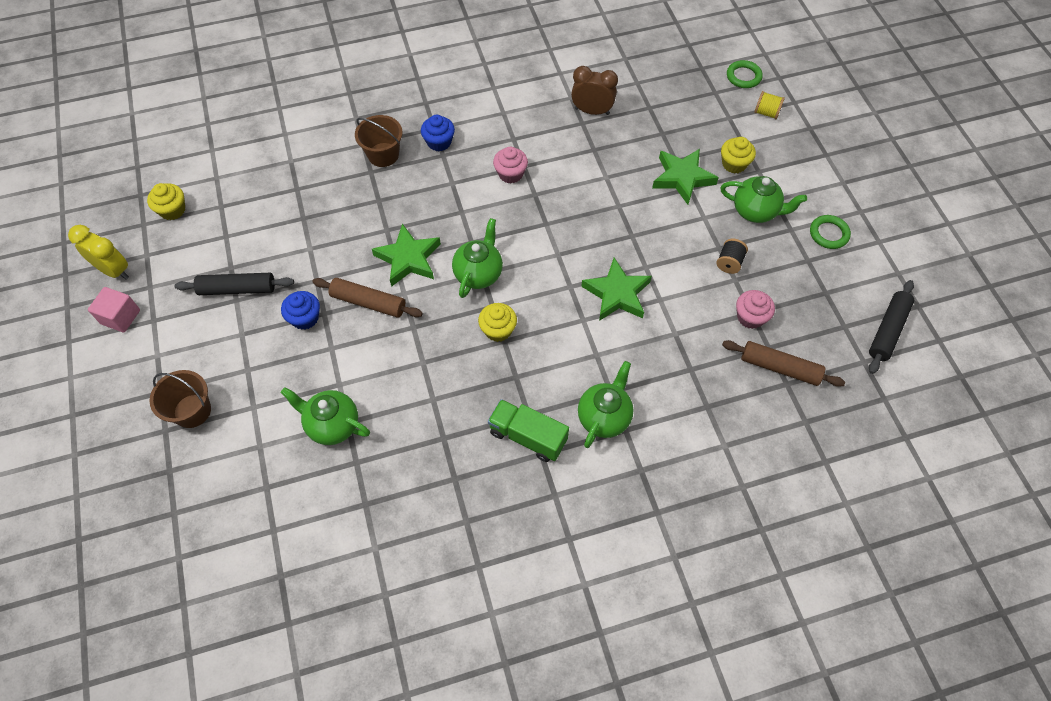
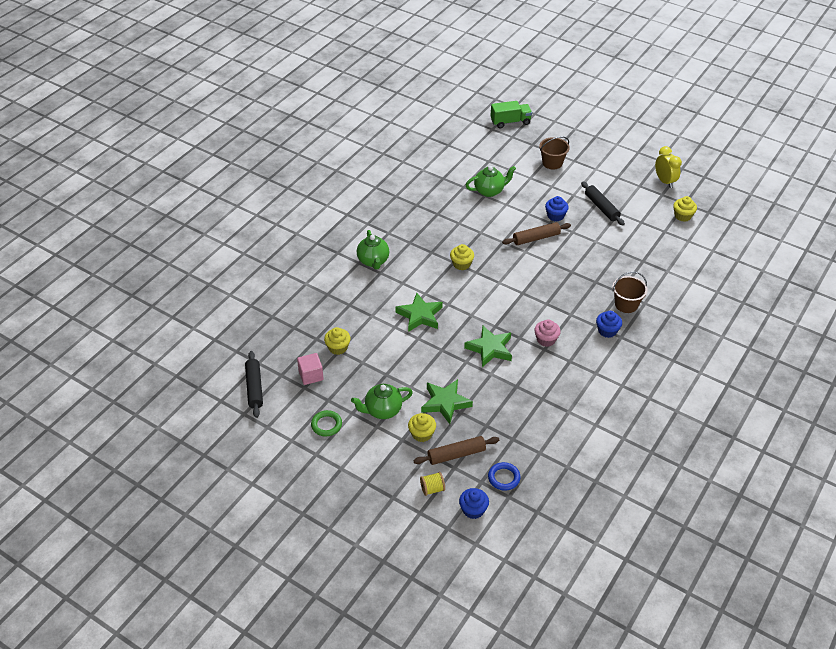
camera: 140 degrees right, 15 degrees down
(114, 270) = (664, 181): yellow clock -> yellow clock turned 105 degrees counterclockwise
(121, 317) = (632, 170): pink cube -> pink cube (311, 375)
(237, 289) = (601, 207): black rolling pin -> black rolling pin turned 75 degrees counterclockwise
(408, 259) = (543, 266): green star -> green star (490, 348)
(478, 273) = (500, 281): green teapot -> none
(528, 436) = (401, 235): green truck -> green truck (510, 122)
(592, 111) = (545, 410): brown clock -> none
(691, 83) = (504, 478): none -> blue ring
(729, 262) = (373, 369): black spool -> none
(743, 76) = (473, 510): green ring -> blue cupcake
(750, 317) = (338, 347): pink cupcake -> yellow cupcake
(780, 367) = (303, 332): brown rolling pin -> brown rolling pin (456, 454)

